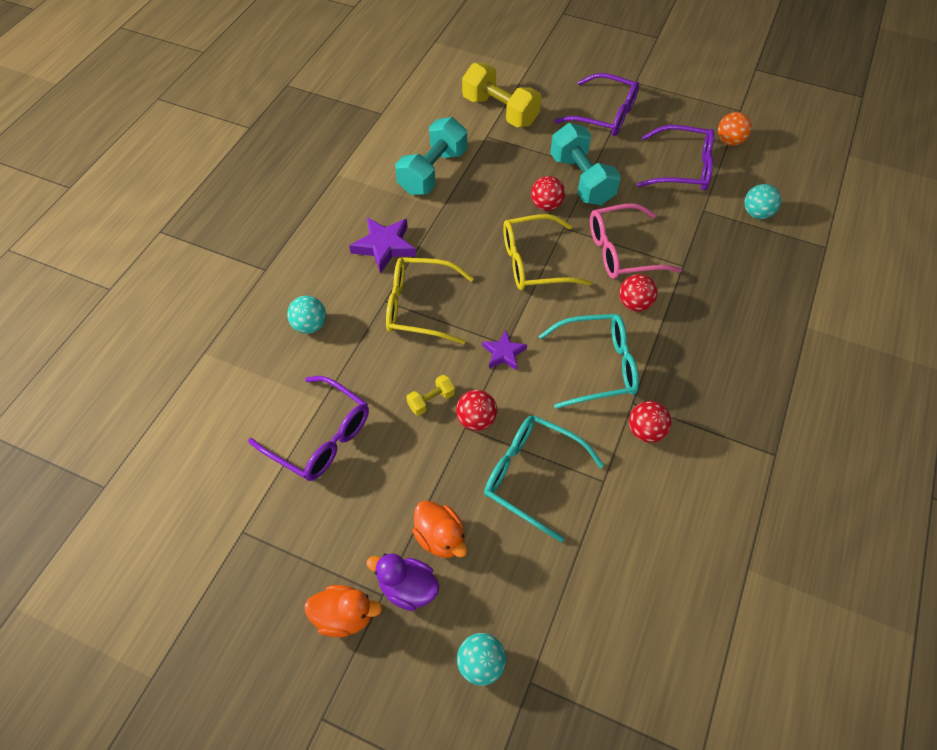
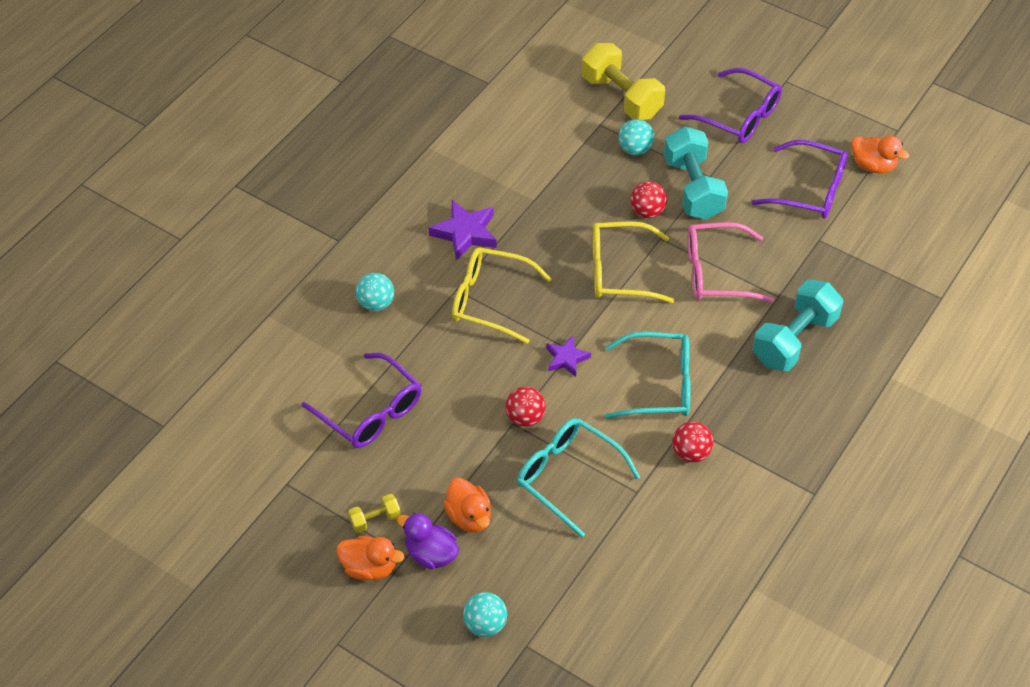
camera: 10 degrees right, 5 degrees down
(431, 400) = (484, 393): yellow dumbbell -> yellow dumbbell (375, 519)
(433, 172) = (532, 158): turquoise dumbbell -> turquoise dumbbell (794, 339)
(634, 304) = (714, 328): red ball -> none
(729, 141) = (873, 165): orange ball -> orange duck
(757, 213) = (876, 251): turquoise ball -> turquoise ball (635, 149)

